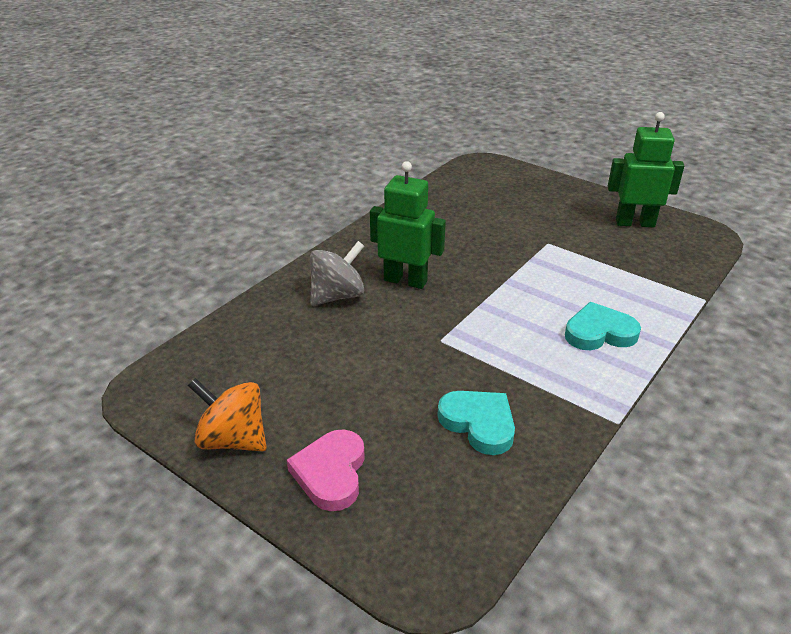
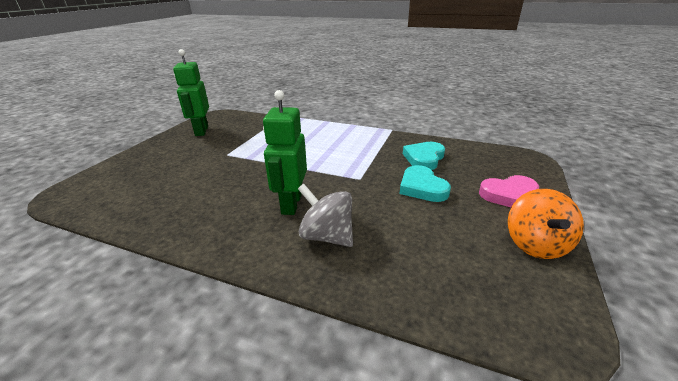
camera: 105 degrees left, 5 degrees down
(599, 332) = (325, 135): turquoise heart -> turquoise heart (422, 187)

